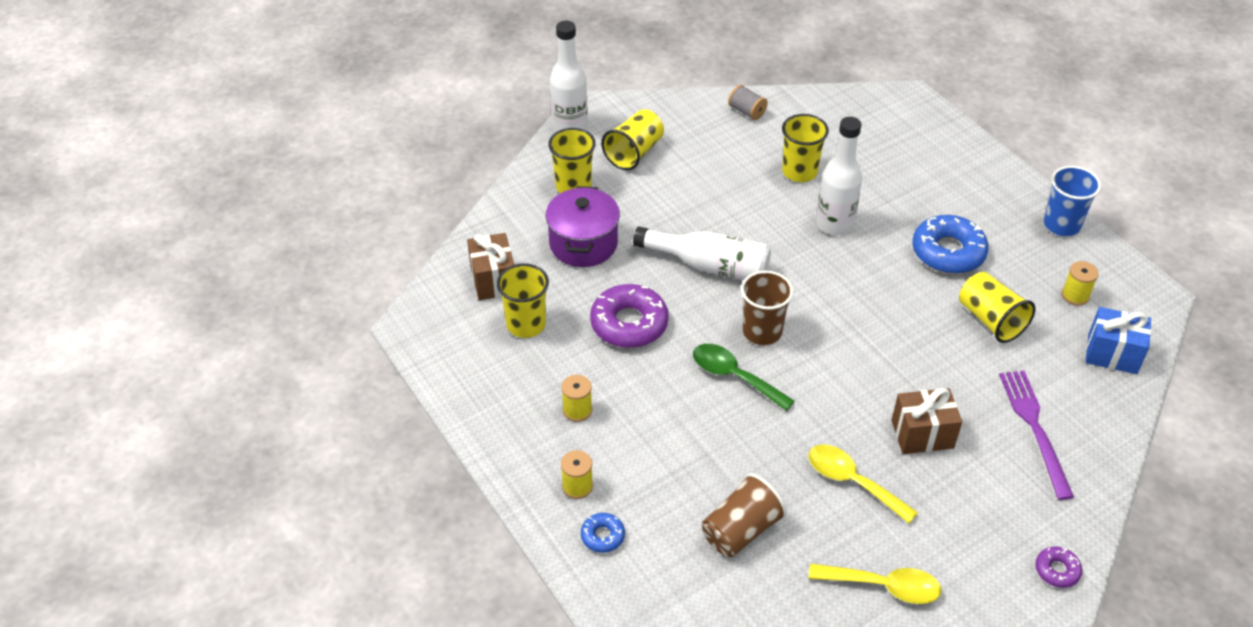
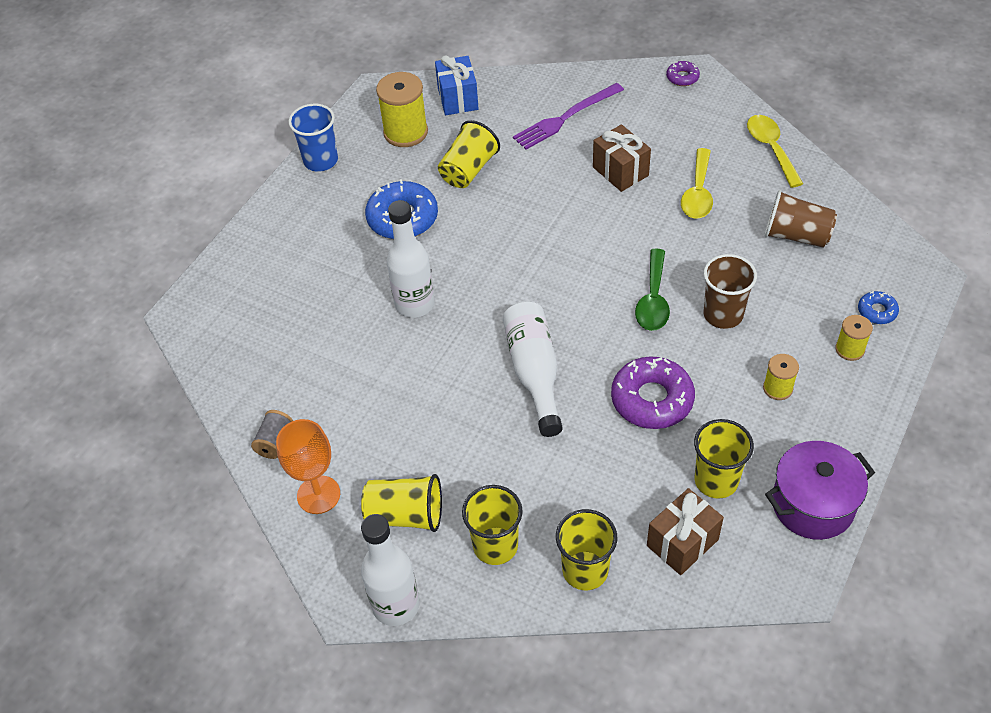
camera: 115 degrees left, 5 degrees up
(583, 244) = (576, 489): purple pot -> purple pot (812, 504)
(684, 118) = (318, 495): none -> orange goblet
(762, 331) = (588, 302): brown cup -> brown cup (723, 314)
(799, 171) = (353, 358): yellow cup -> yellow cup (585, 570)
(1075, 295) = (405, 132): yellow spool -> yellow spool, size x1.83

